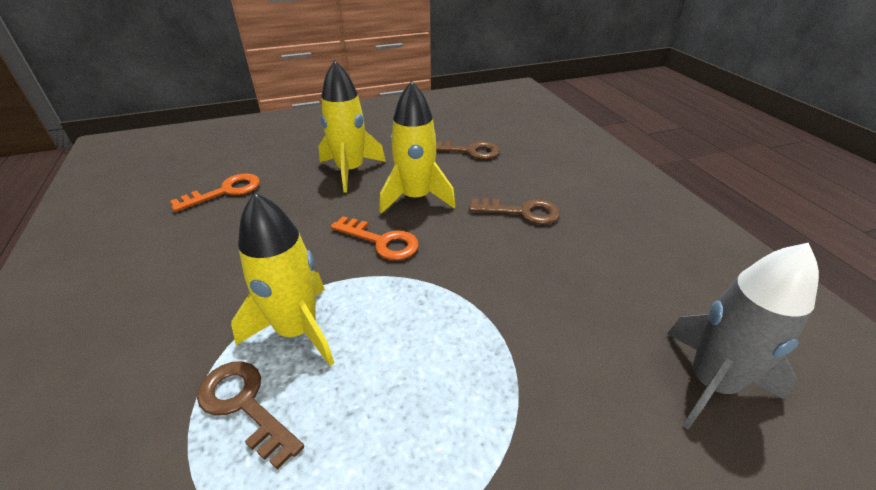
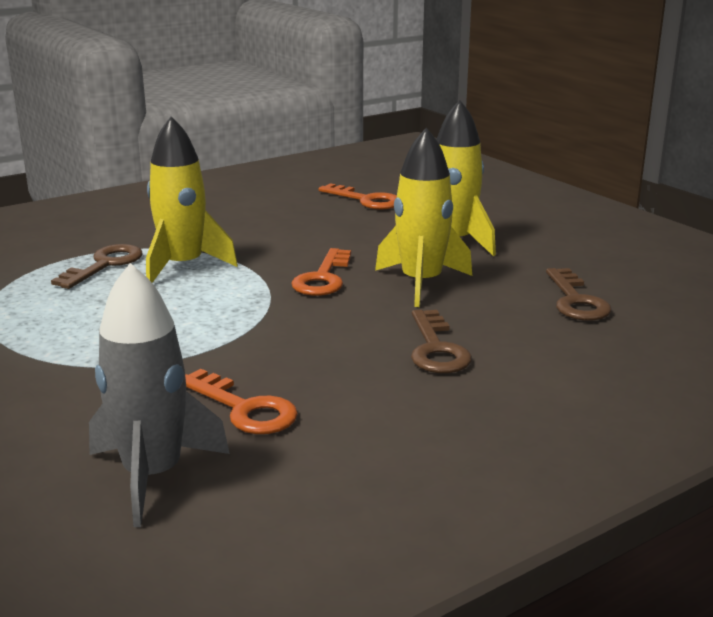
camera: 75 degrees right, 15 degrees down
(604, 316) = (244, 409): none -> orange key

